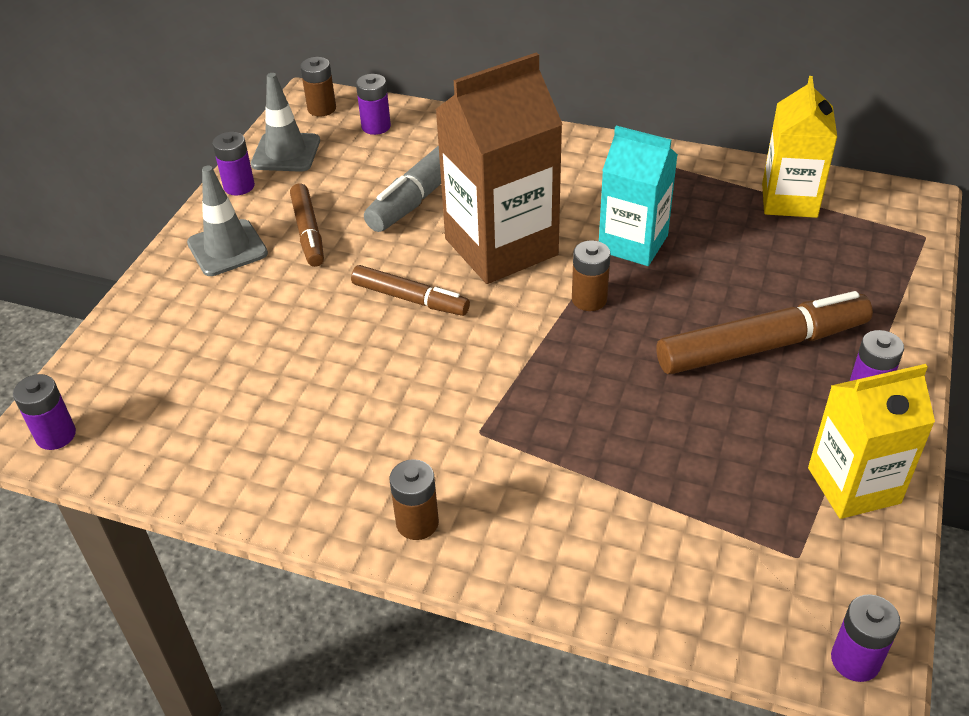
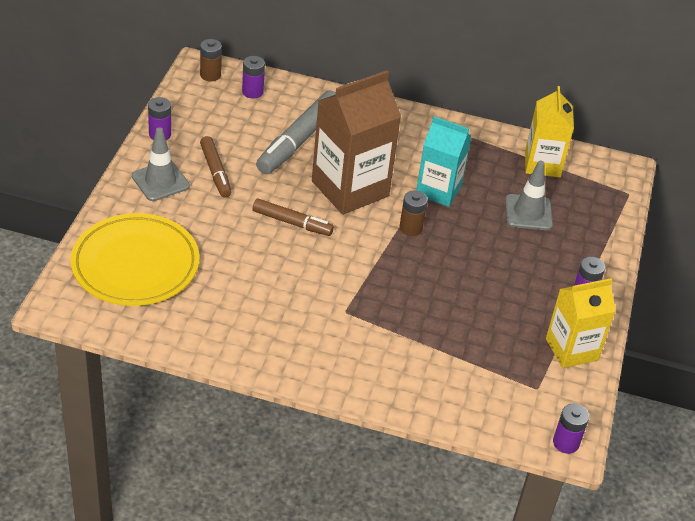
camera: 10 degrees left, 0 degrees up
(56, 435) = (71, 305): purple battery -> none
(166, 370) = (135, 265): none -> yellow plate
(286, 153) = (189, 109): grey traffic cone -> grey traffic cone (528, 212)
(417, 523) = (312, 364): brown battery -> none
(760, 346) = (520, 263): brown marker -> none

